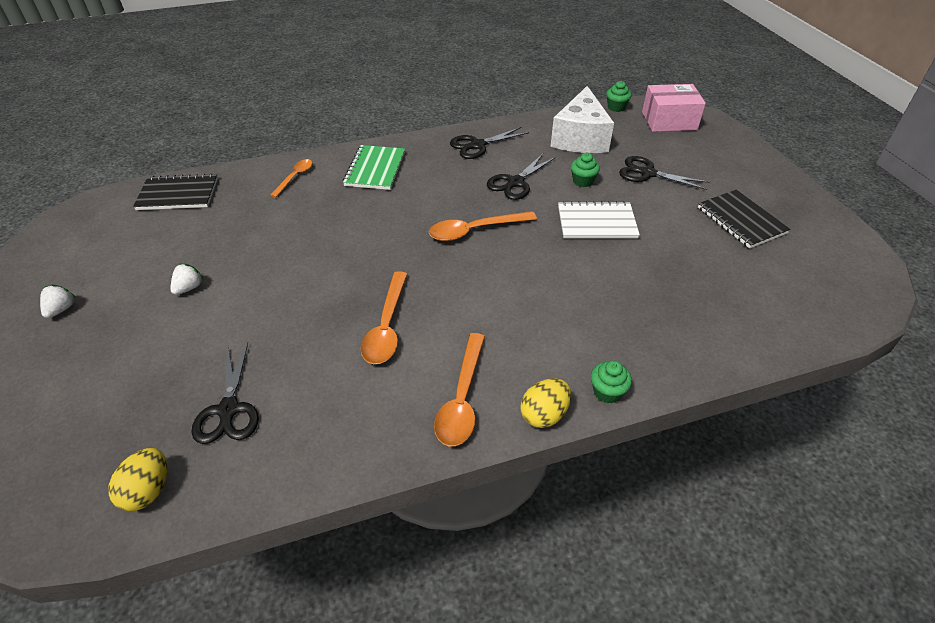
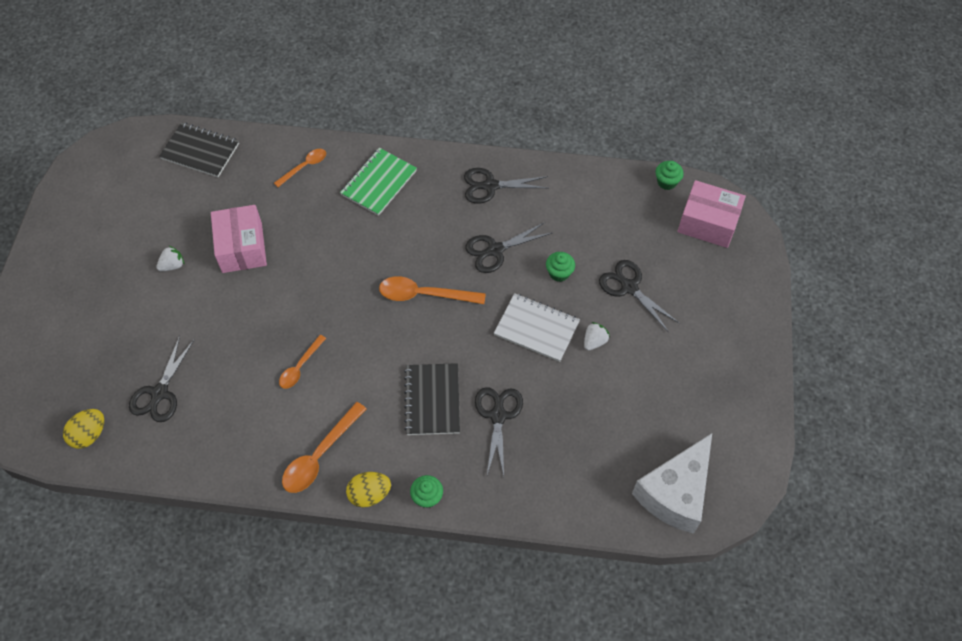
camera: 25 degrees right, 15 degrees up
(61, 309) = (77, 250): white strawberry -> white strawberry (594, 341)
(263, 251) = (242, 247): none -> pink box
(386, 327) = (300, 367): orange spoon -> orange spoon, size x0.62
(580, 138) = (597, 214): white cheese -> white cheese (675, 493)
(618, 296) = (498, 416): none -> black scissors
(741, 220) = (672, 380): black notebook -> black notebook (432, 400)

